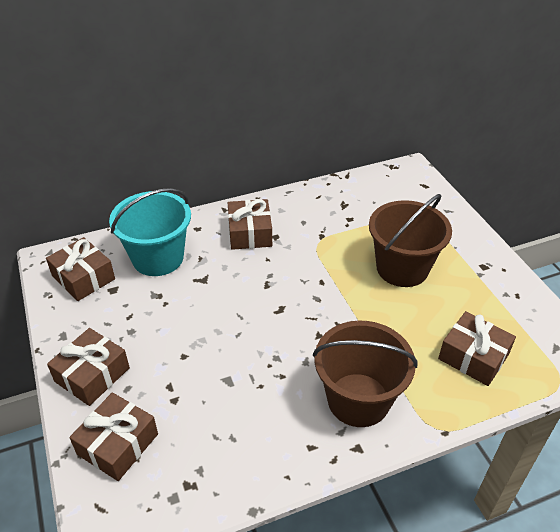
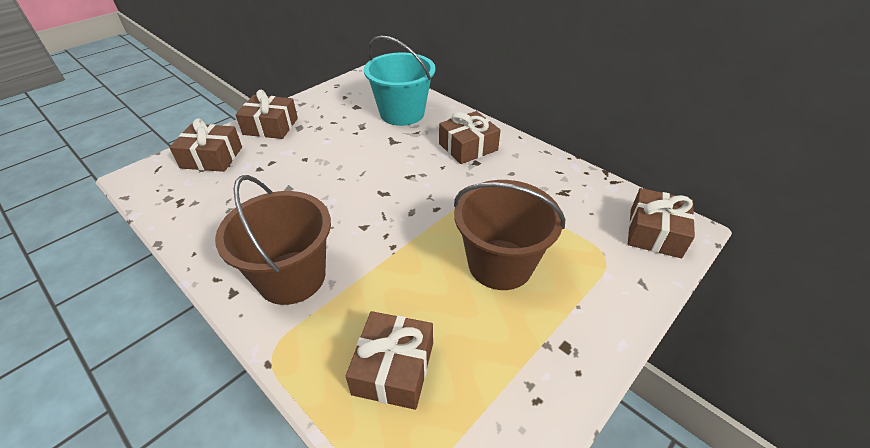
camera: 65 degrees right, 0 degrees up
(83, 277) = (360, 92): brown gift -> brown gift (654, 232)

